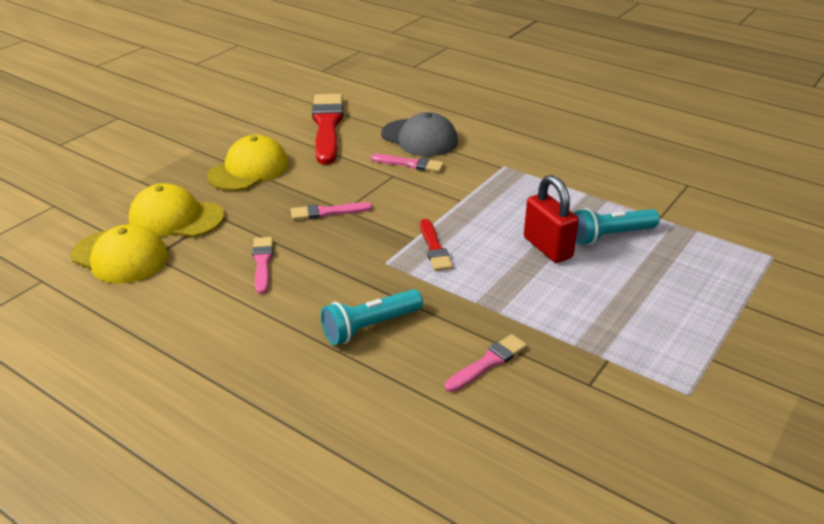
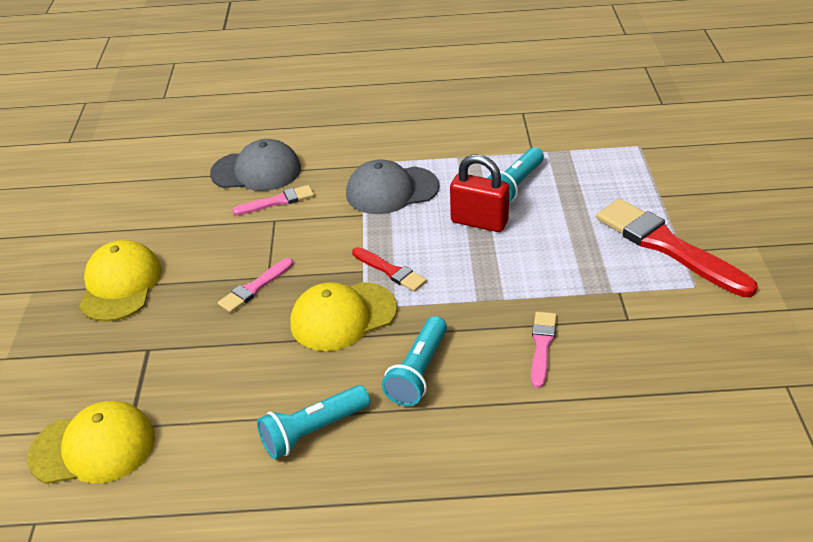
camera: 35 degrees left, 5 degrees up
(176, 218) = (104, 375): yellow cap -> yellow cap (343, 316)
(253, 323) = (313, 431): none -> turquoise flashlight
(262, 263) = (252, 370): pink brush -> none
(327, 126) = (149, 200): red brush -> red brush (667, 246)
(503, 194) = (392, 190): none -> grey cap

